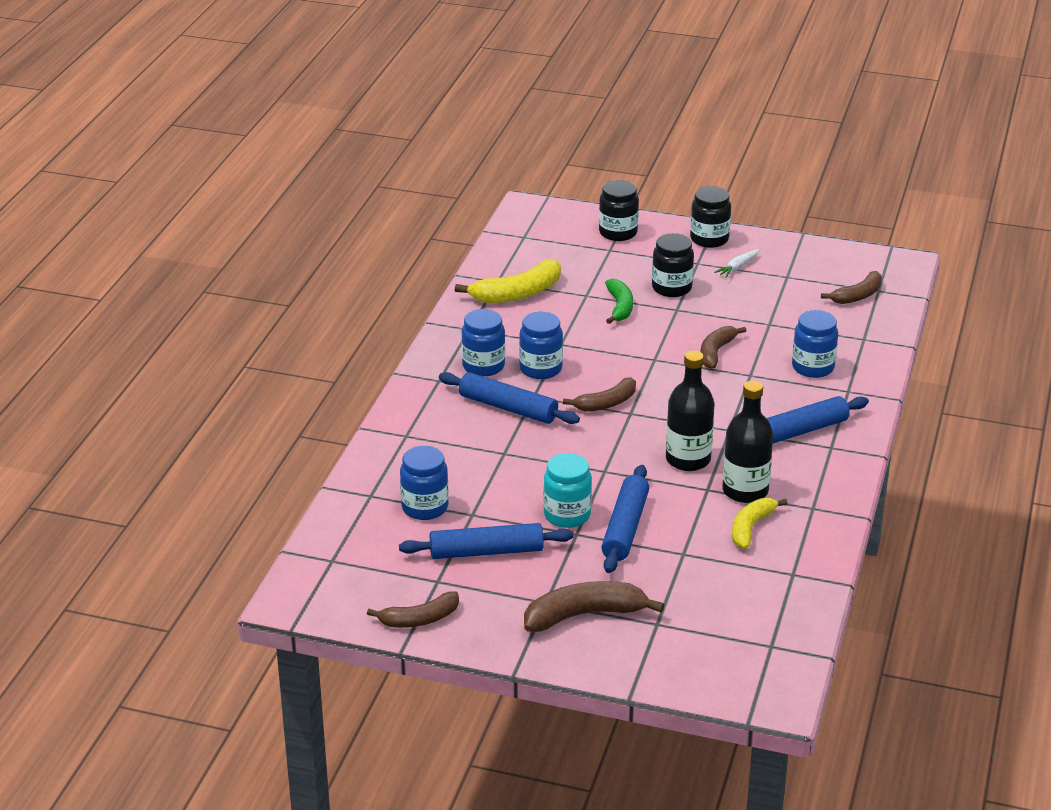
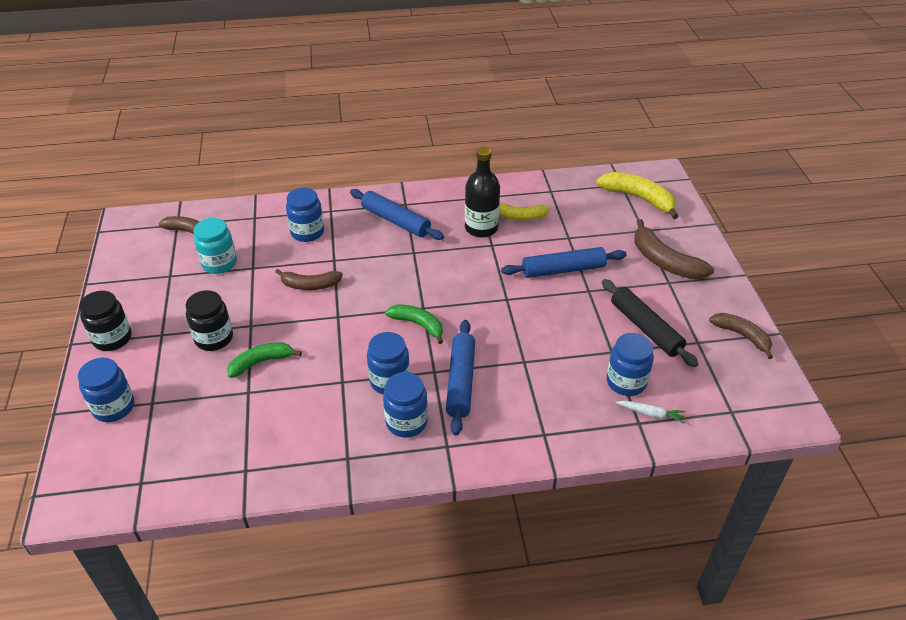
camera: 115 degrees left, 10 degrees up
(486, 552) = (646, 328): blue rolling pin -> black rolling pin
(517, 294) = (265, 445): yellow banana -> yellow banana (639, 198)
(567, 515) = (572, 301): turquoise jar -> turquoise jar (219, 263)
(606, 403) = (418, 324): brown banana -> green banana
(618, 233) = (114, 407): black jar -> blue jar
(688, 459) = (463, 262): black bottle -> none
(737, 267) = (162, 307): white carrot -> white carrot (651, 414)

